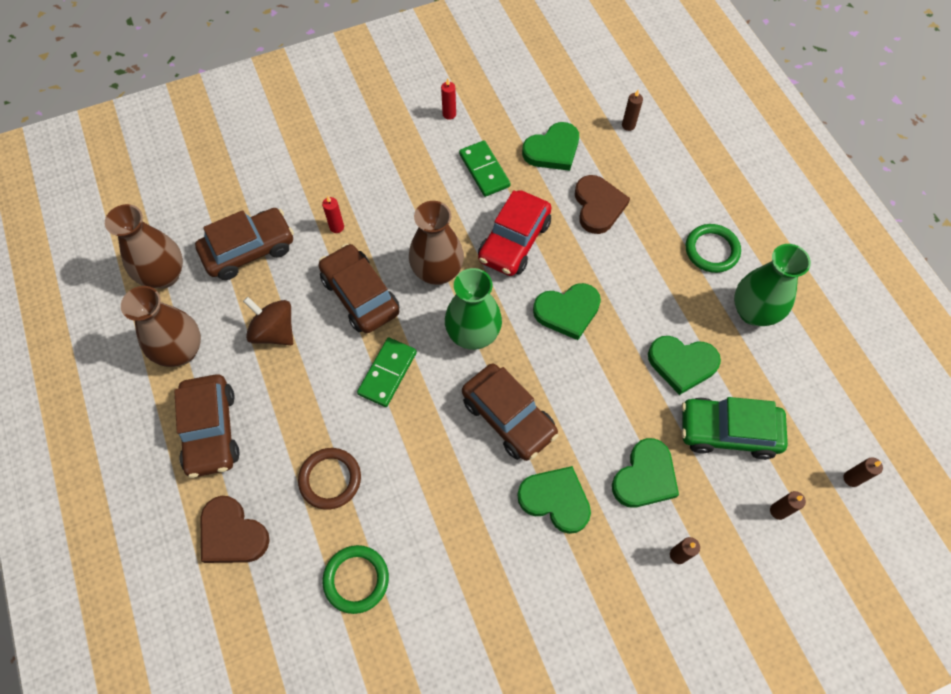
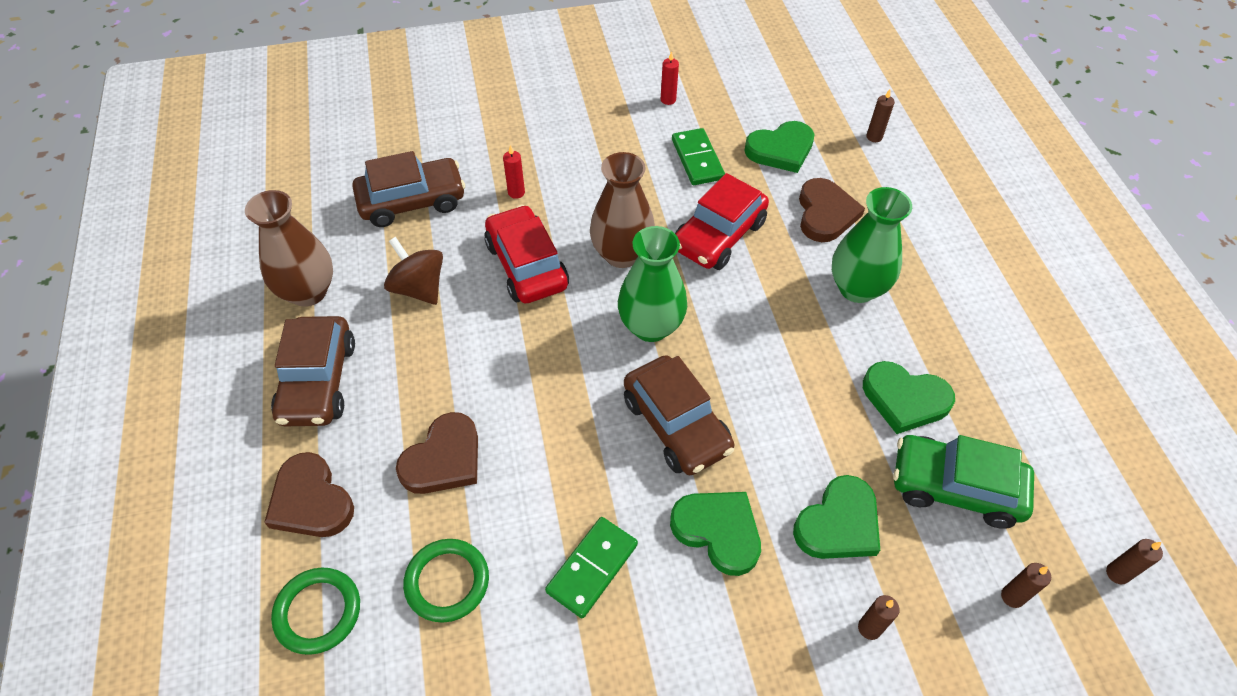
camera: 10 degrees right, 10 degrees down
(164, 275) = (312, 213): brown vase -> none
(330, 479) = (443, 459): brown ring -> brown heart
(360, 295) = (526, 265): brown car -> red car
(387, 373) = (539, 352): green domino -> green domino (592, 568)
(567, 311) = (770, 319): green heart -> none
(711, 250) = (958, 279): green ring -> green ring (318, 612)
(753, 312) = (1004, 354): green vase -> green vase (857, 288)

